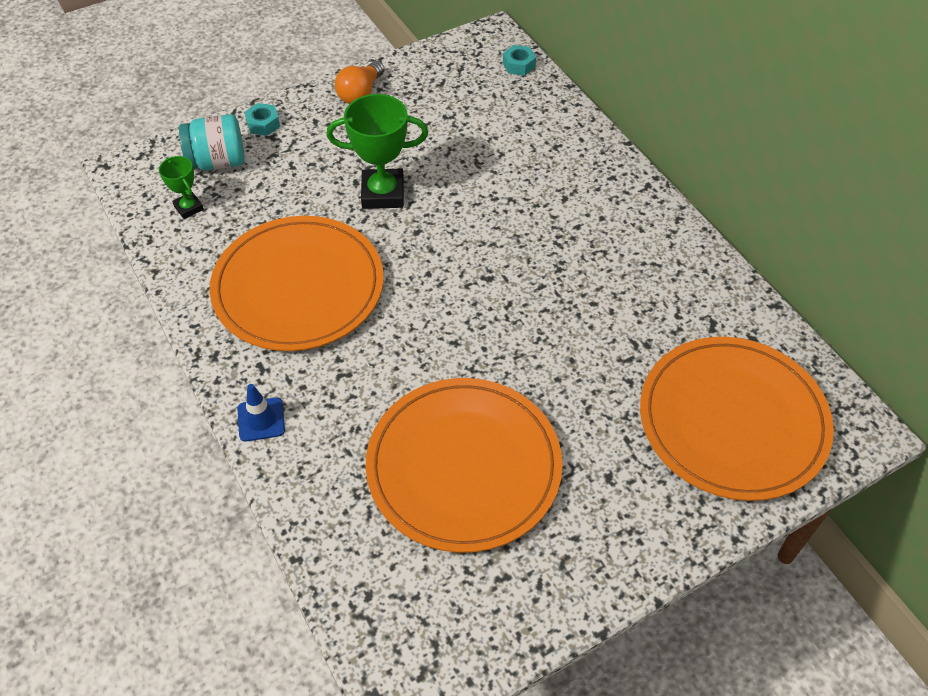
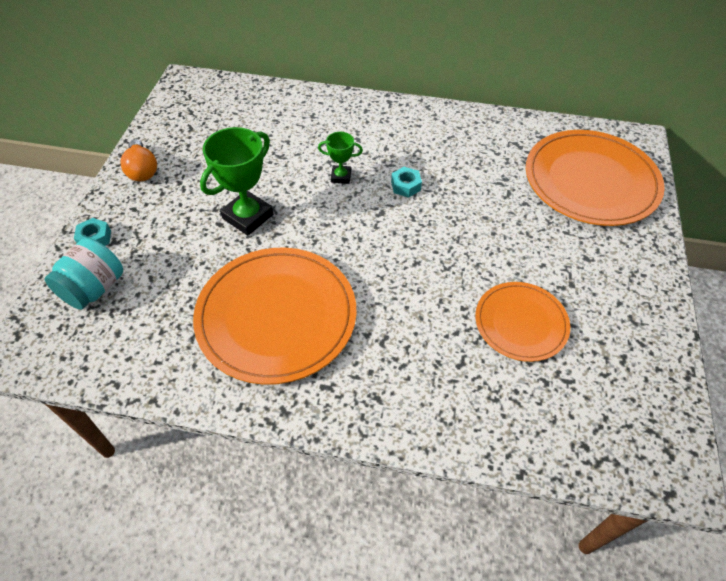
camera: 50 degrees left, 0 degrees up
(188, 208) = (116, 336): green trophy -> green trophy (341, 176)
(261, 419) = (375, 417): blue traffic cone -> none
(463, 466) = (521, 323): orange plate -> orange plate, size x0.58
(518, 65) = (225, 87): turquoise nut -> turquoise nut (405, 186)

